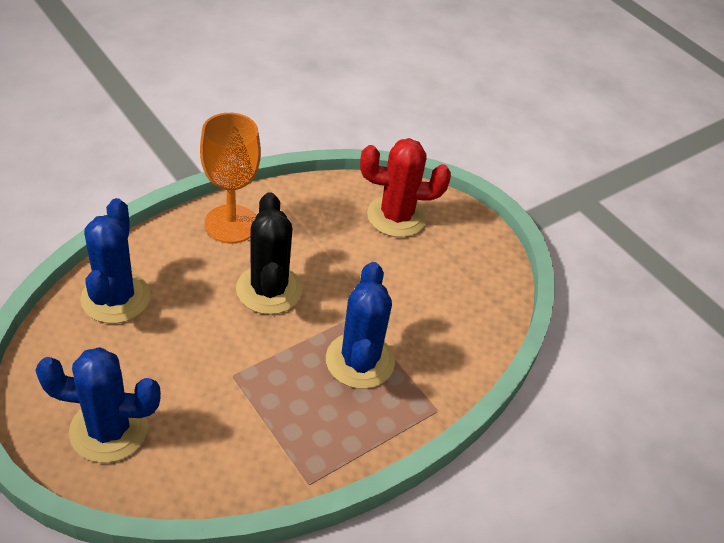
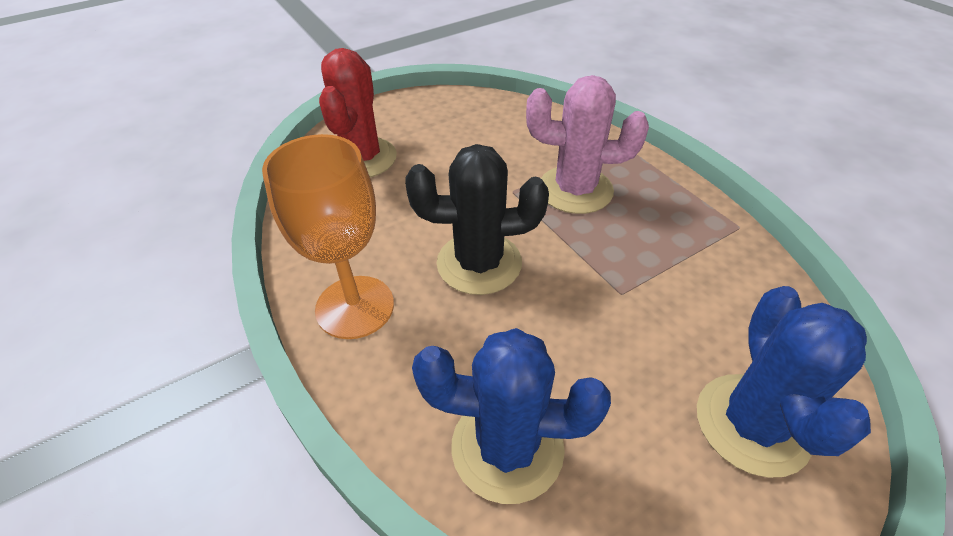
camera: 80 degrees left, 0 degrees up
(360, 361) = (575, 190): blue cactus -> pink cactus

